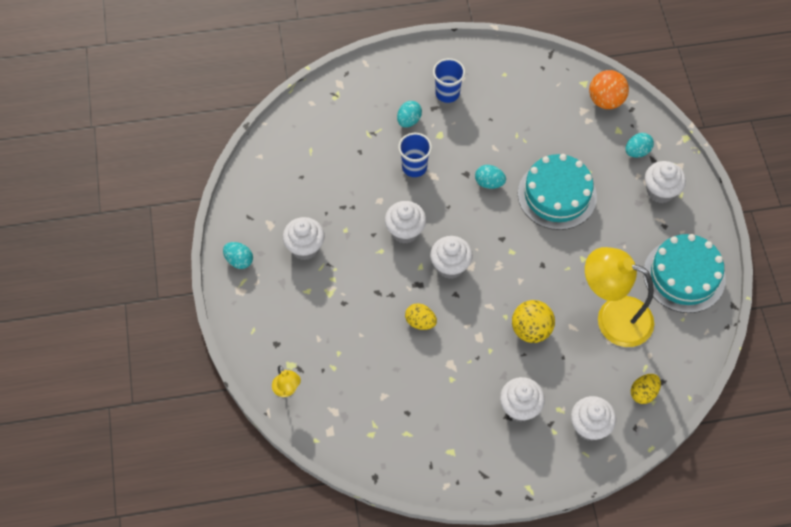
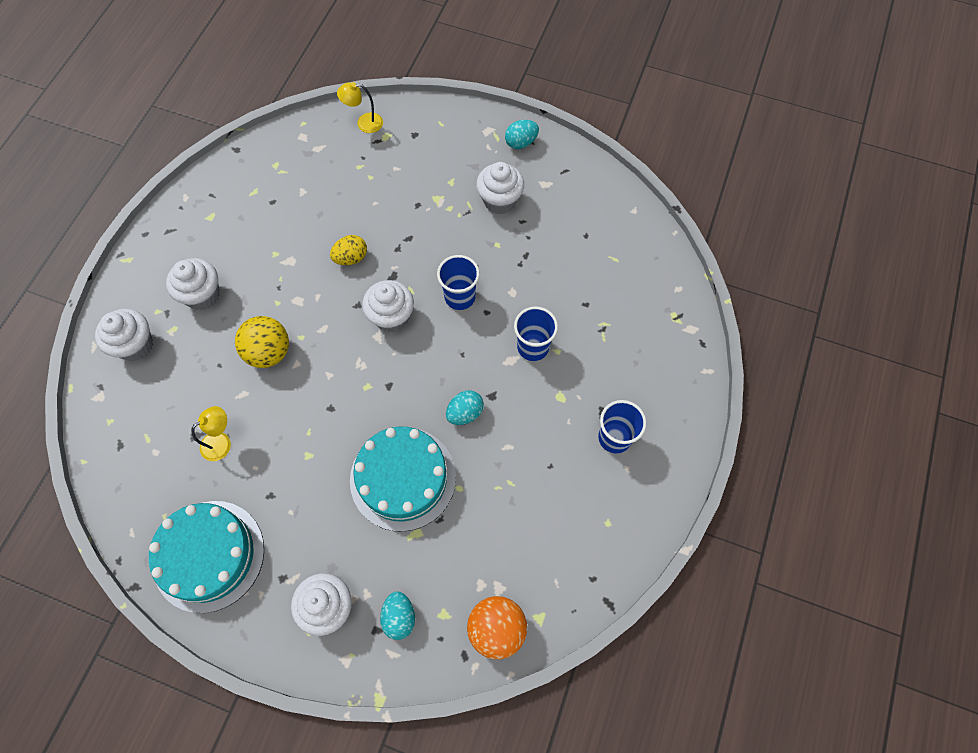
camera: 120 degrees right, 5 degrees up
(405, 231) = (460, 297): white cupcake -> blue cup
(409, 120) = (599, 374): turquoise egg -> none
(613, 317) = (221, 442): yellow lamp -> yellow lamp, size x0.44
(643, 393) = (124, 418): yellow egg -> none

